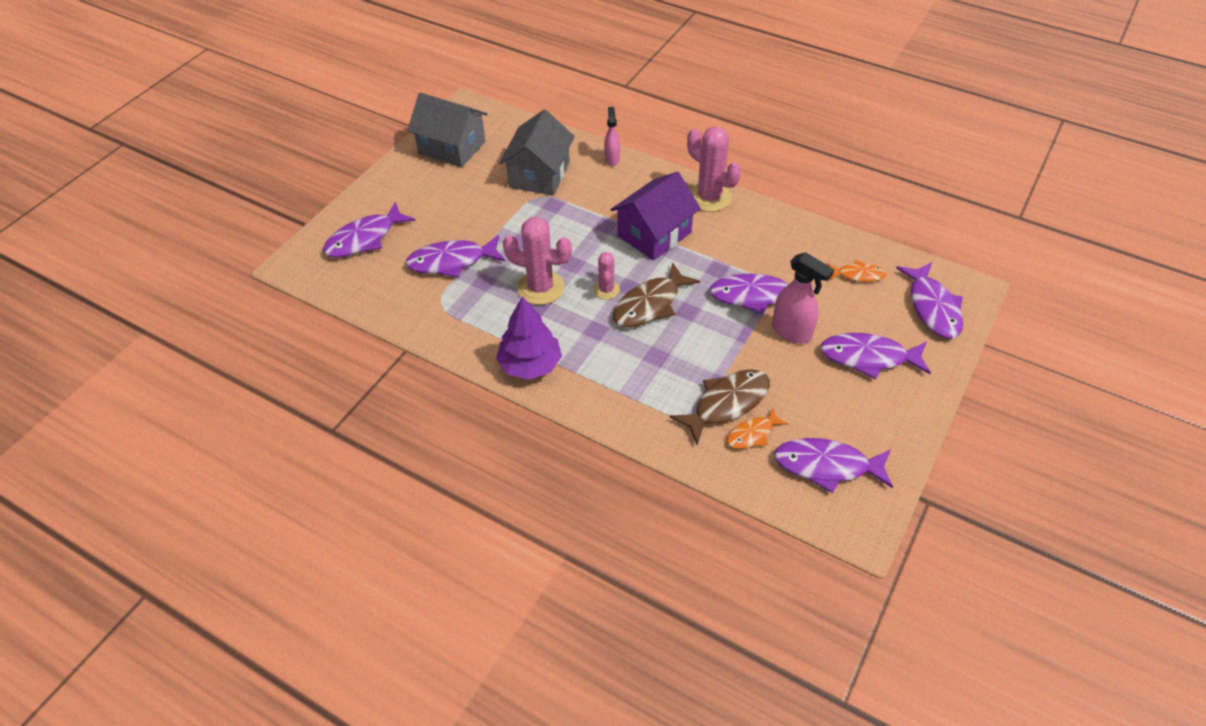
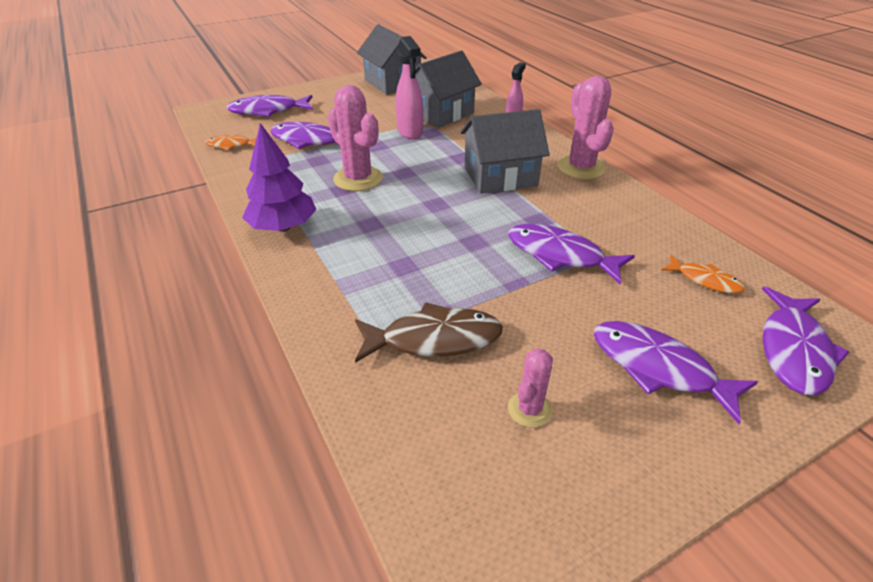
camera: 30 degrees right, 10 degrees down
(606, 290) = (413, 199): pink cactus -> pink cactus (529, 409)
(650, 304) = (442, 224): brown fish -> none
(654, 234) = (500, 176): purple house -> grey house
(752, 434) = (434, 384): orange fish -> orange fish (231, 145)
(792, 332) = (575, 303): pink spray bottle -> pink spray bottle (410, 132)
(826, 466) = (496, 470): purple fish -> none

